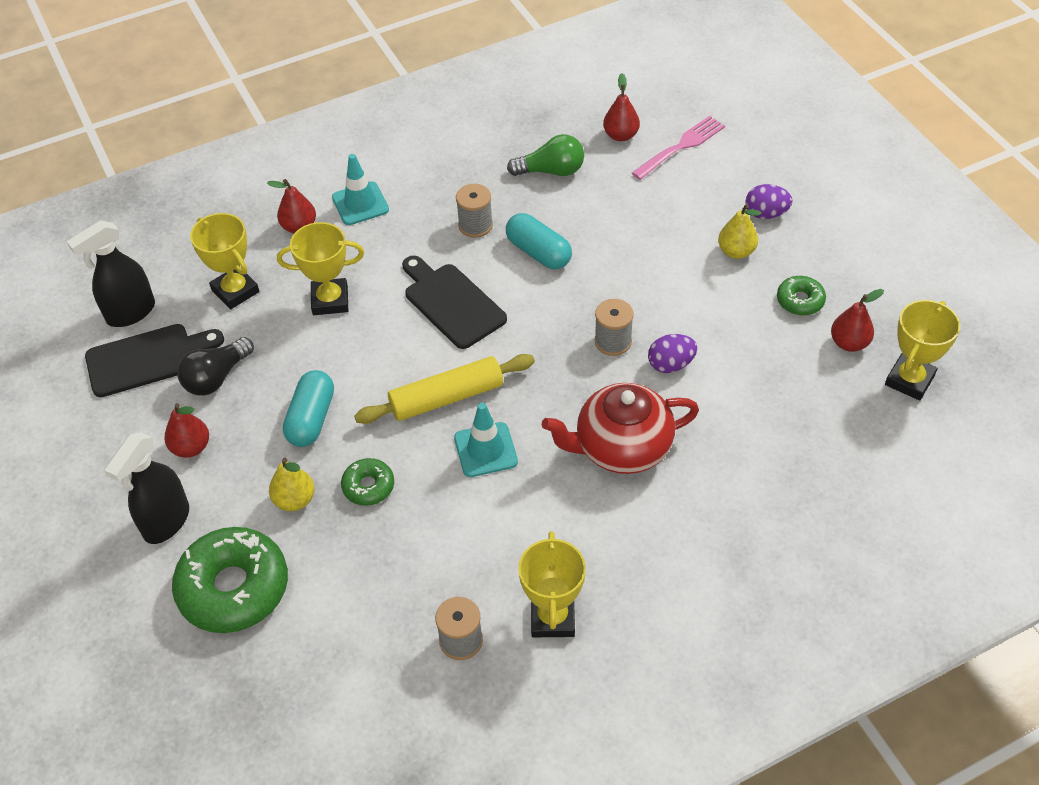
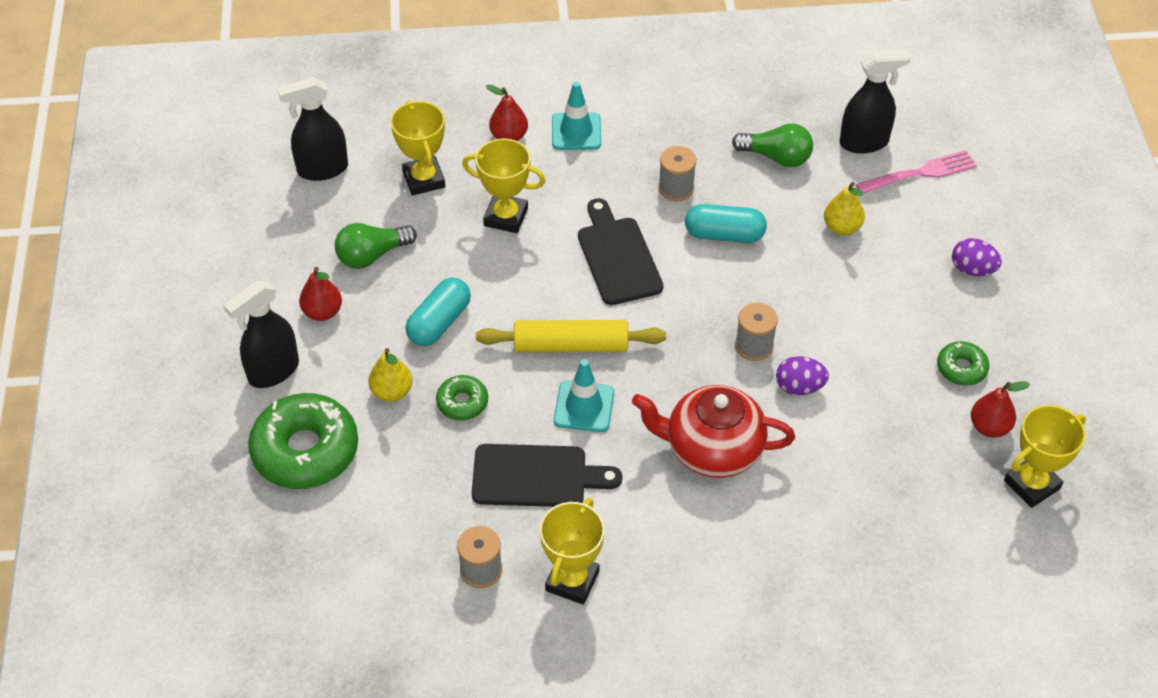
camera: 20 degrees right, 0 degrees up
(147, 359) = (319, 217): black cutting board -> black cutting board (536, 476)
(216, 377) = (372, 255): black light bulb -> green light bulb
(538, 252) = (724, 235): turquoise capsule -> turquoise capsule turned 60 degrees counterclockwise
(621, 135) = (864, 142): red pear -> black spray bottle
(736, 251) = (922, 298): yellow pear -> yellow pear (842, 227)

